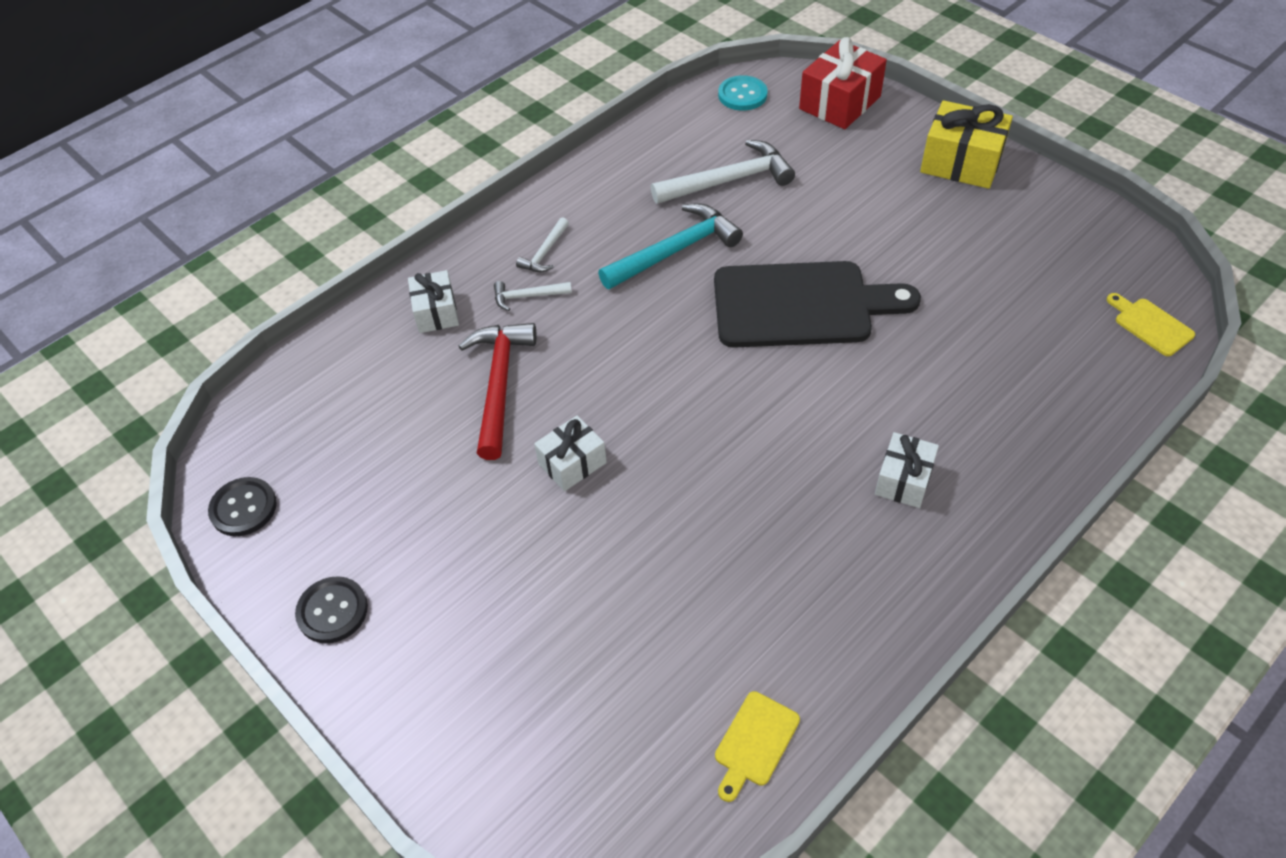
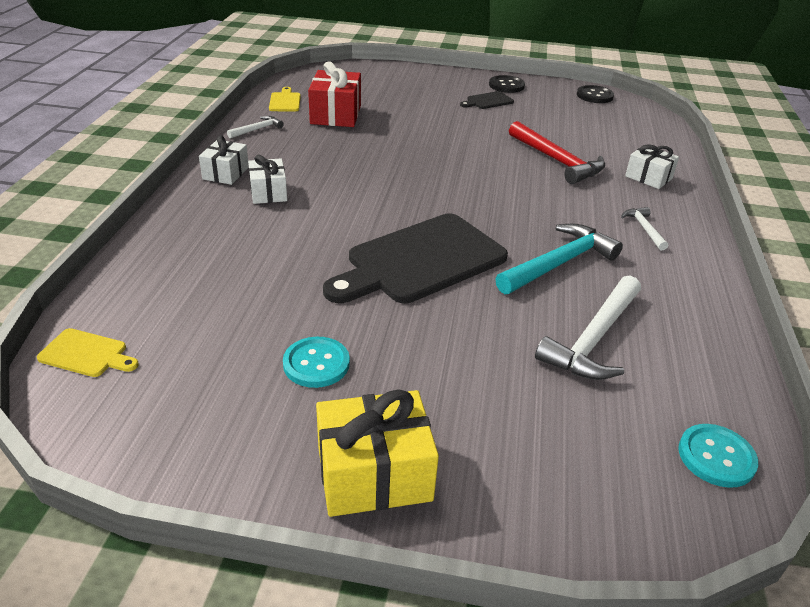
camera: 140 degrees right, 15 degrees down
(420, 572) = (488, 101): none -> black cutting board
(527, 296) = (611, 202): white hammer -> white hammer (257, 129)
(572, 463) = (470, 146): white gift -> white gift (225, 173)
(675, 251) = (559, 263): turquoise hammer -> turquoise hammer turned 150 degrees counterclockwise
(839, 103) = (598, 505): red gift -> red gift (336, 115)
(960, 244) = (316, 364): none -> turquoise button

